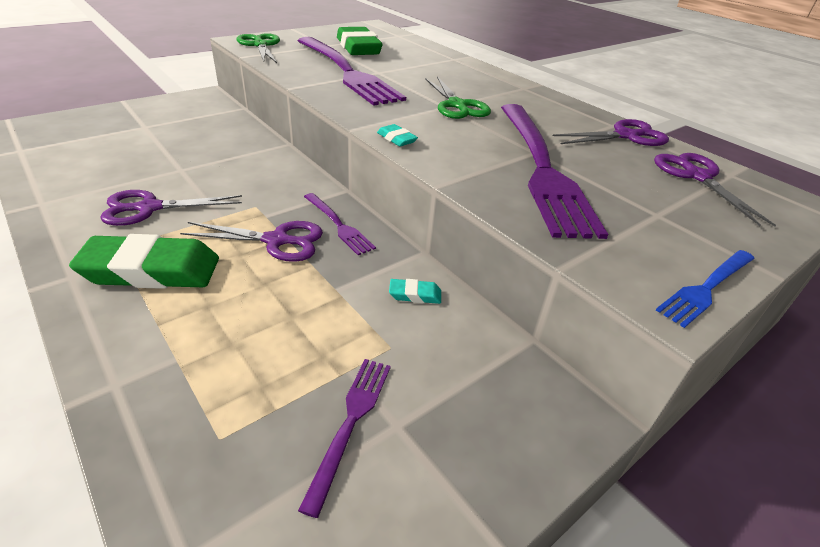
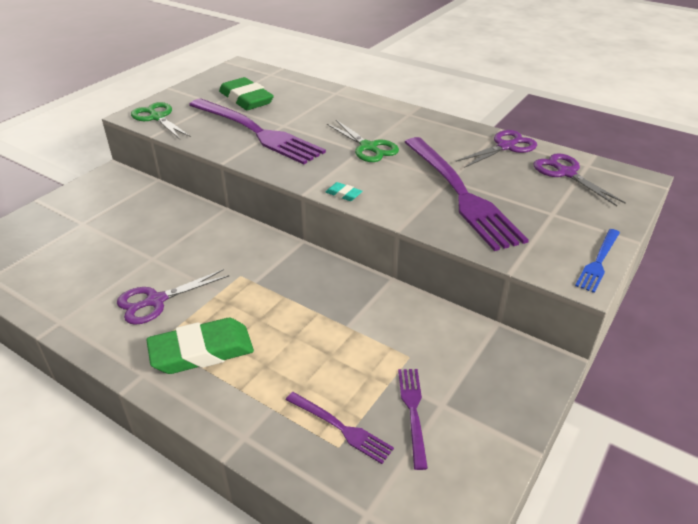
camera: 15 degrees left, 0 degrees up
(276, 241) = (278, 300): purple scissors -> none
(338, 225) = (316, 274): purple fork -> purple fork (341, 428)
(415, 295) = (404, 314): turquoise eraser -> none

